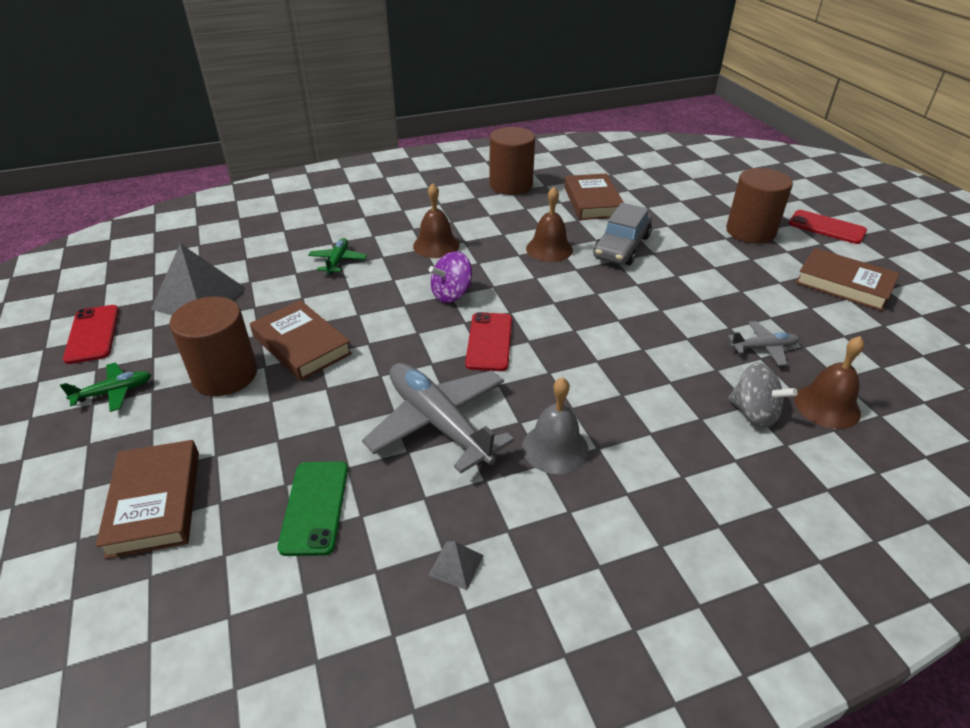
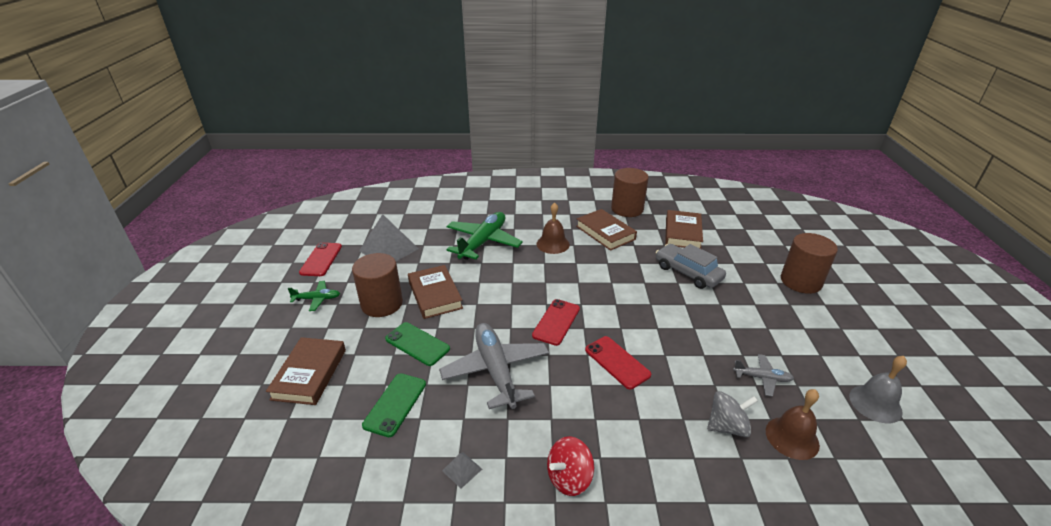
camera: 20 degrees right, 5 degrees down
(308, 416) = (417, 344): none -> green phone
(338, 261) = (483, 242): green plane -> green plane, size x2.04
(452, 294) = (547, 282): purple spinning top -> none
(549, 249) = (632, 263): brown bell -> none
(555, 448) = (565, 410): grey bell -> grey bell (875, 403)
(602, 530) = (569, 478): none -> red spinning top
(621, 247) = (688, 273): grey car -> grey car turned 90 degrees clockwise
(753, 413) = (727, 426): grey spinning top -> grey spinning top turned 75 degrees counterclockwise
(826, 227) = (871, 291): red phone -> red phone (617, 362)
(844, 284) = (861, 343): brown book -> brown book (605, 233)

